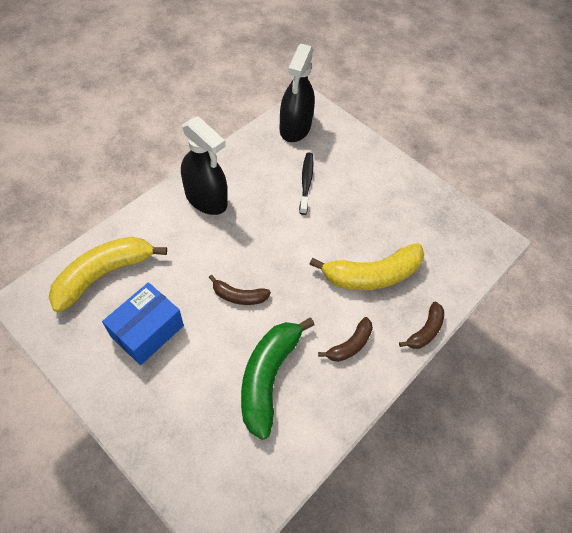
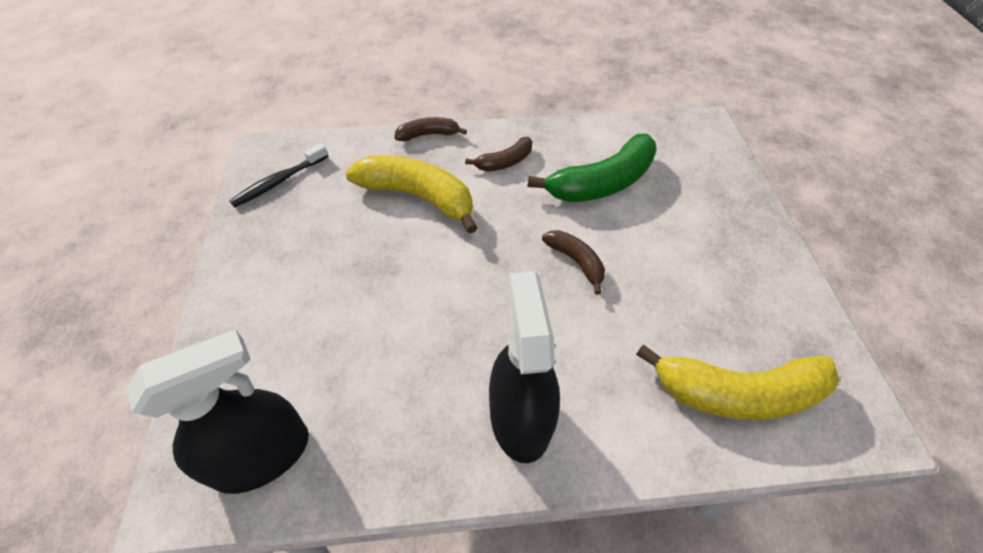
camera: 135 degrees left, 5 degrees down
(147, 331) = (705, 288): blue box -> none
(306, 182) = (360, 343): black toothbrush -> black toothbrush (279, 181)
(350, 345) = (505, 162): brown banana -> brown banana turned 150 degrees clockwise

